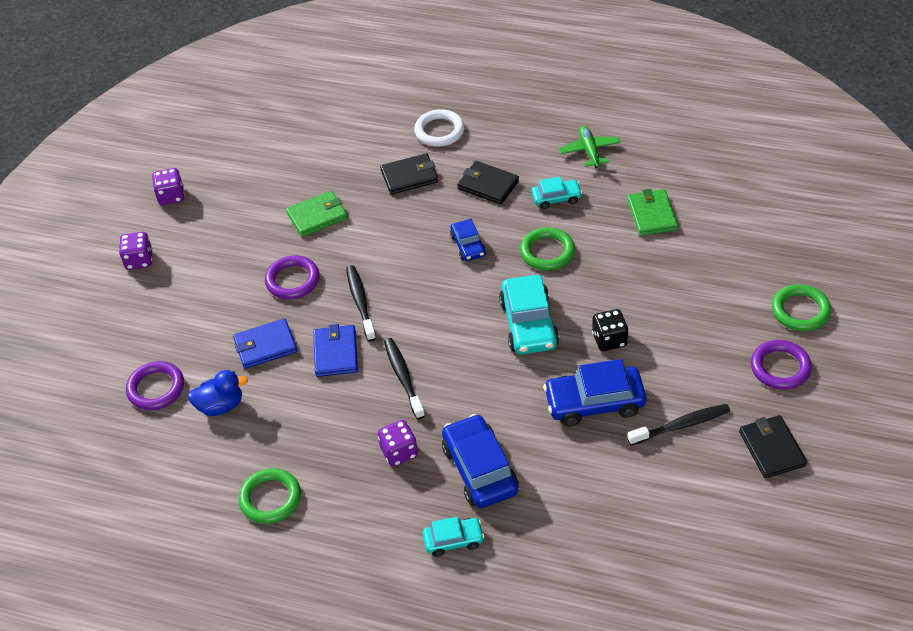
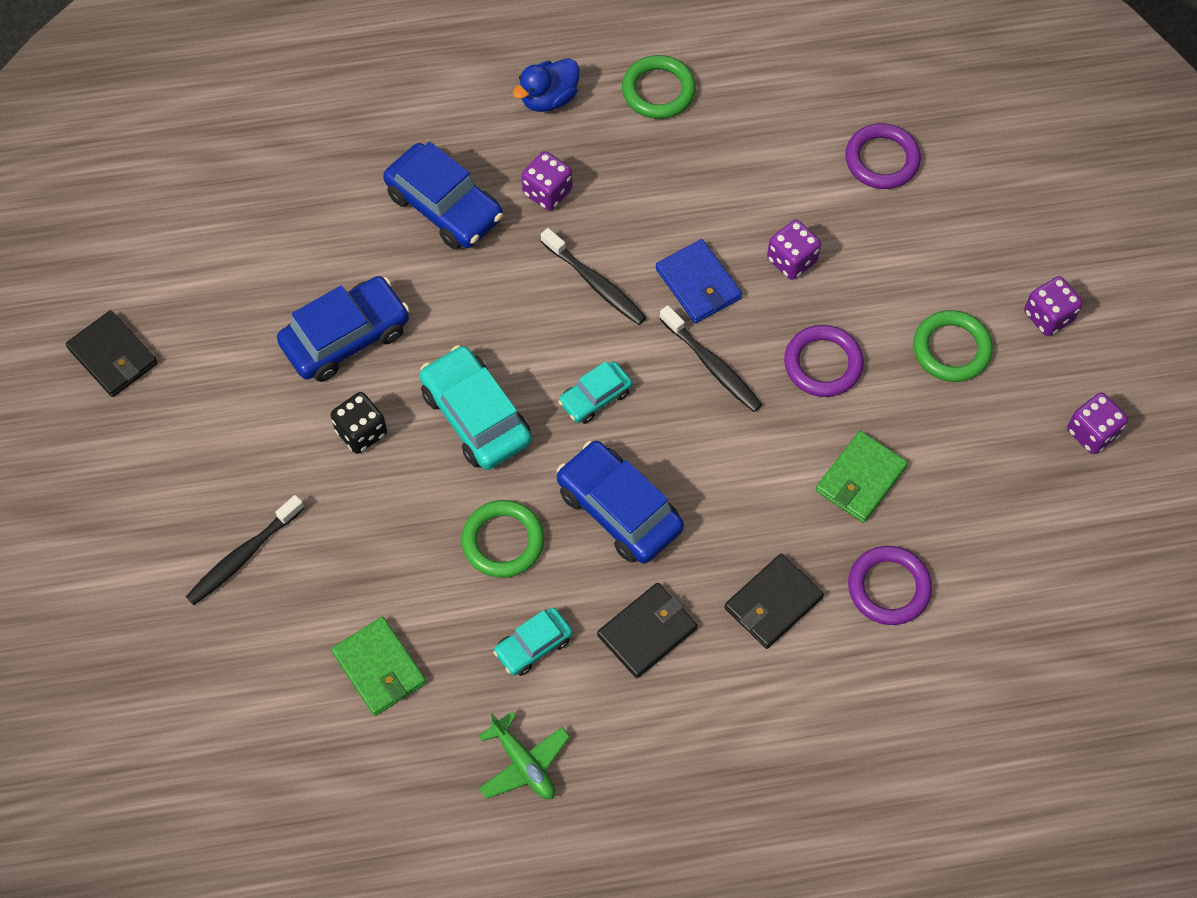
camera: 150 degrees right, 15 degrees up
(220, 406) = (790, 168): blue duck -> blue duck (549, 98)
(265, 346) = (792, 260): blue wallet -> purple dice
(439, 131) = (780, 714): white ring -> none
(453, 540) = (434, 121): turquoise car -> turquoise car (595, 397)
(468, 245) = (619, 510): blue car -> blue car, size x1.76
(488, 185) = (647, 632): black wallet -> black wallet turned 45 degrees counterclockwise
(680, 425) = (231, 346): black toothbrush -> black toothbrush (244, 555)
(780, 367) = (128, 473): purple ring -> purple ring (888, 587)
(800, 311) = (121, 574): green ring -> green ring (951, 349)

